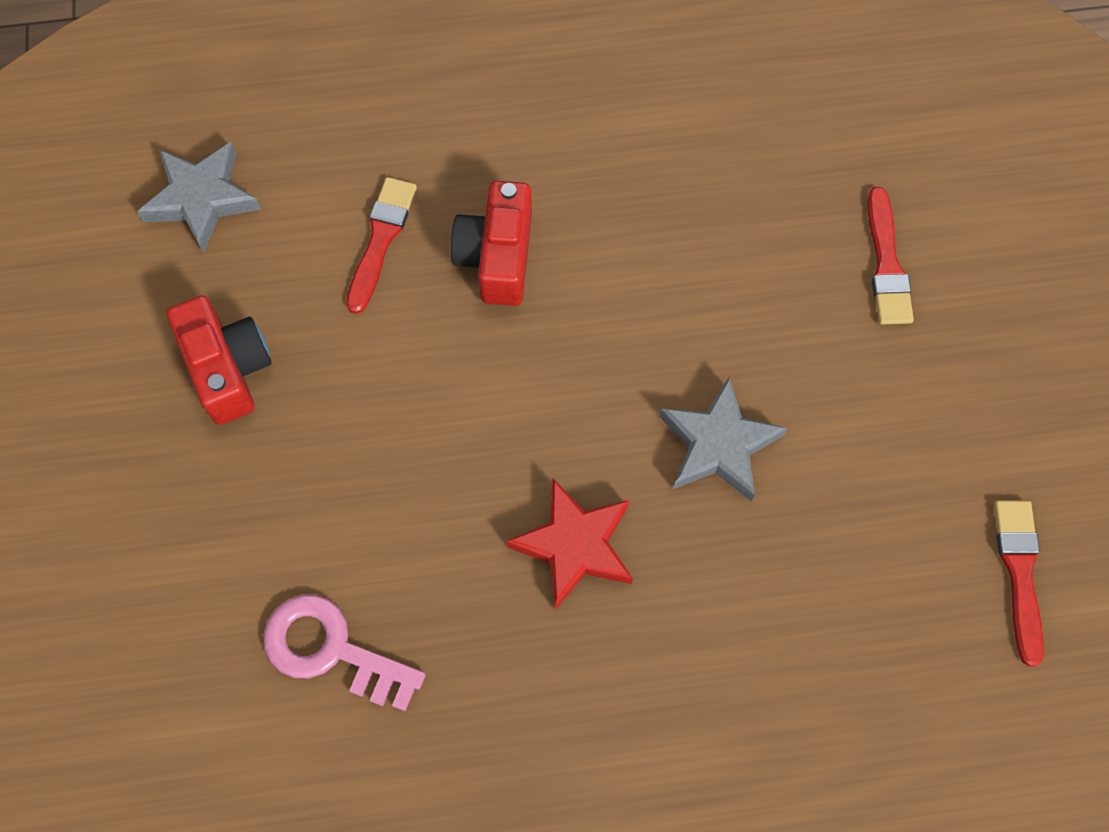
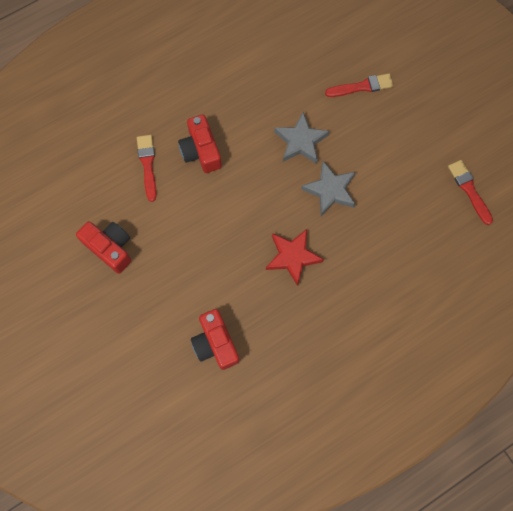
camera: 25 degrees left, 5 degrees up
(201, 199) = (59, 180): grey star -> grey star (300, 141)
(332, 650) = (215, 343): pink key -> red camera
(886, 264) = (362, 86): red brush -> red brush turned 75 degrees counterclockwise

